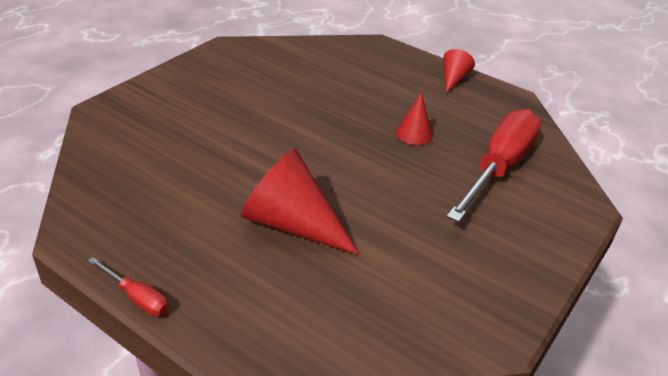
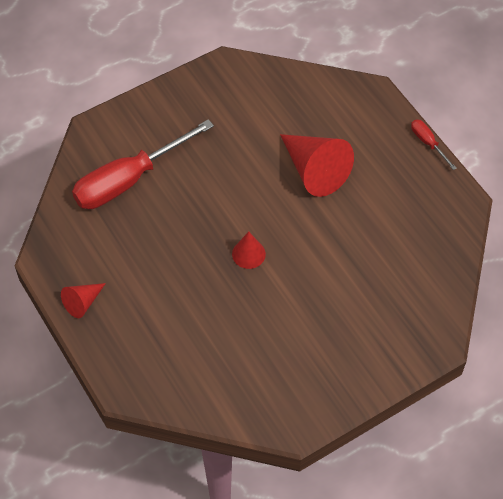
camera: 155 degrees left, 20 degrees up
(414, 134) = (173, 235): red cone -> red cone (248, 254)

